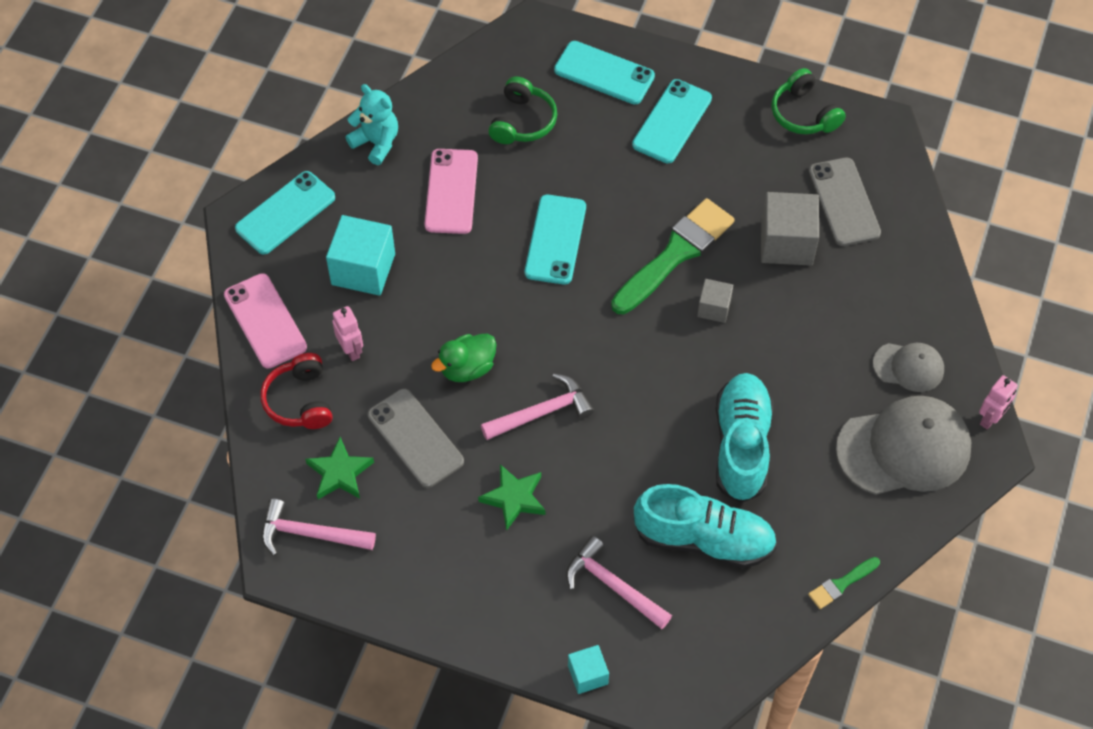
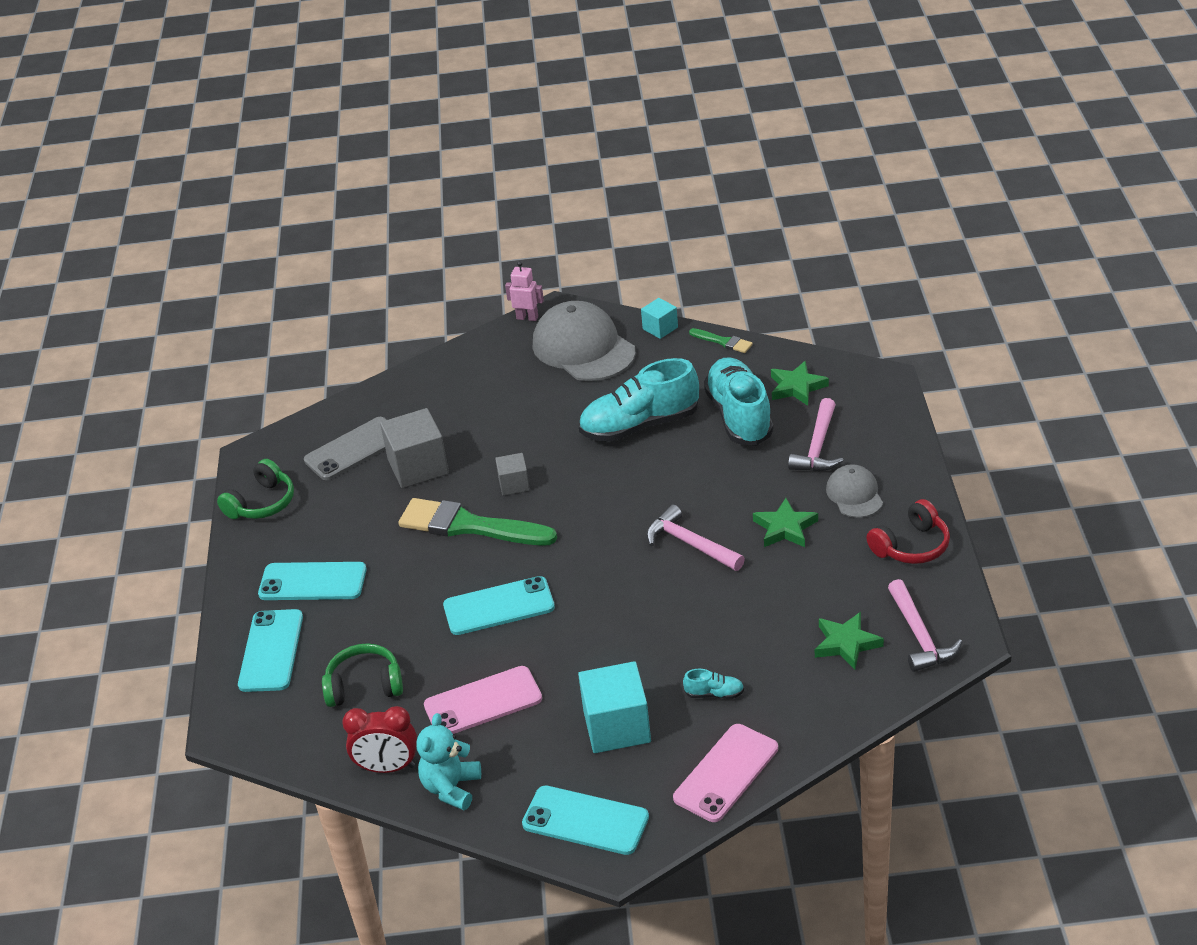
camera: 110 degrees left, 20 degrees down
(300, 400) = (794, 705): red headphones -> red headphones (911, 546)
(351, 350) = (714, 694): pink robot -> turquoise shoe
(415, 438) = (774, 610): grey phone -> none
(424, 111) = (387, 767): none -> red clock
(467, 368) = (678, 607): green duck -> none
(587, 675) = (902, 432): turquoise cube -> turquoise cube (660, 328)
(720, 615) = (797, 387): none -> green star
(908, 367) = (505, 367): grey cap -> grey cap (854, 494)

